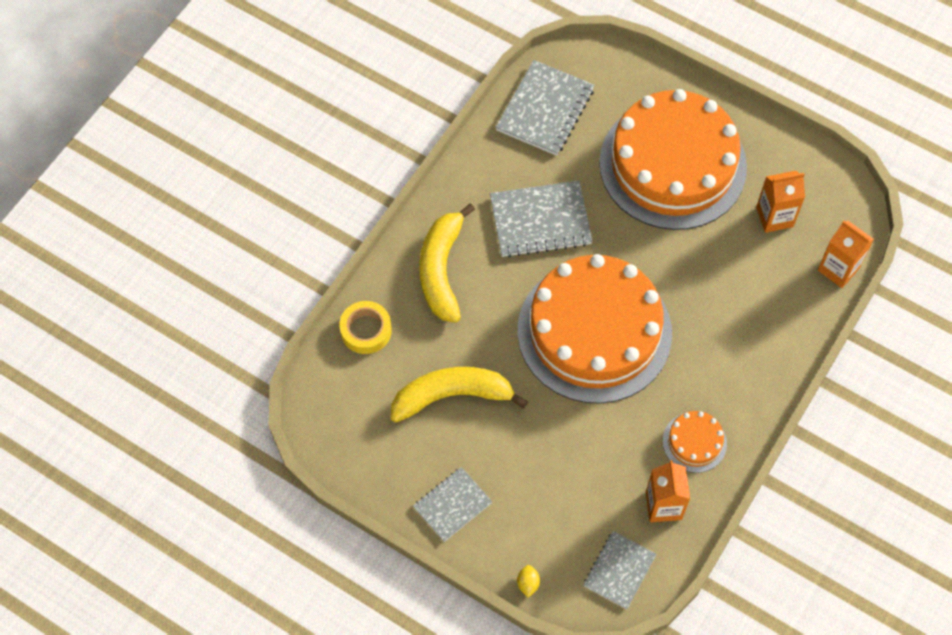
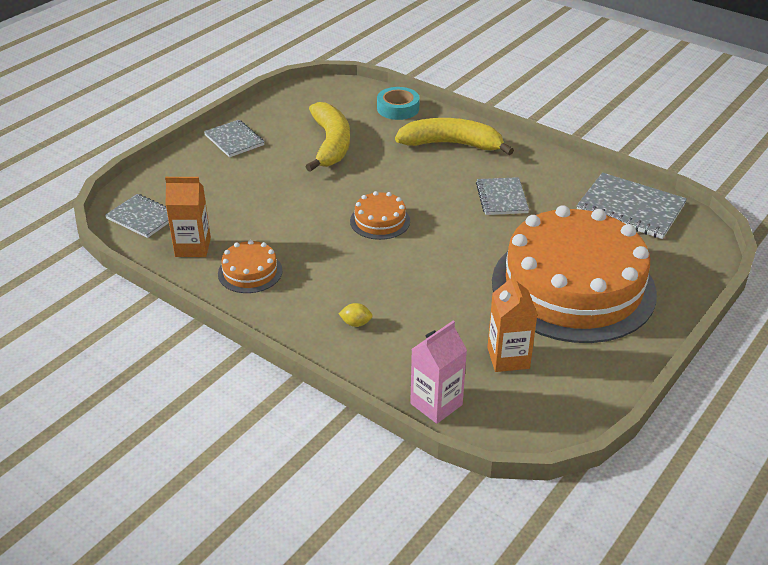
camera: 95 degrees right, 25 degrees down
(366, 330) = (398, 108): yellow tape -> turquoise tape
(528, 583) = (152, 171): yellow lemon -> yellow lemon (356, 323)
(540, 221) = (502, 198): grey notebook -> grey notebook, size x0.64
(594, 331) = (380, 221): orange cake -> orange cake, size x0.40
(838, 269) = (436, 404): orange carton -> pink carton

